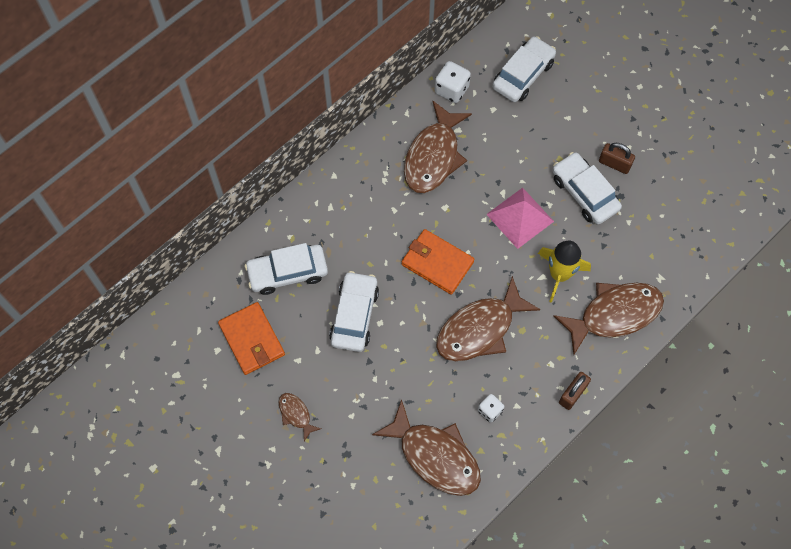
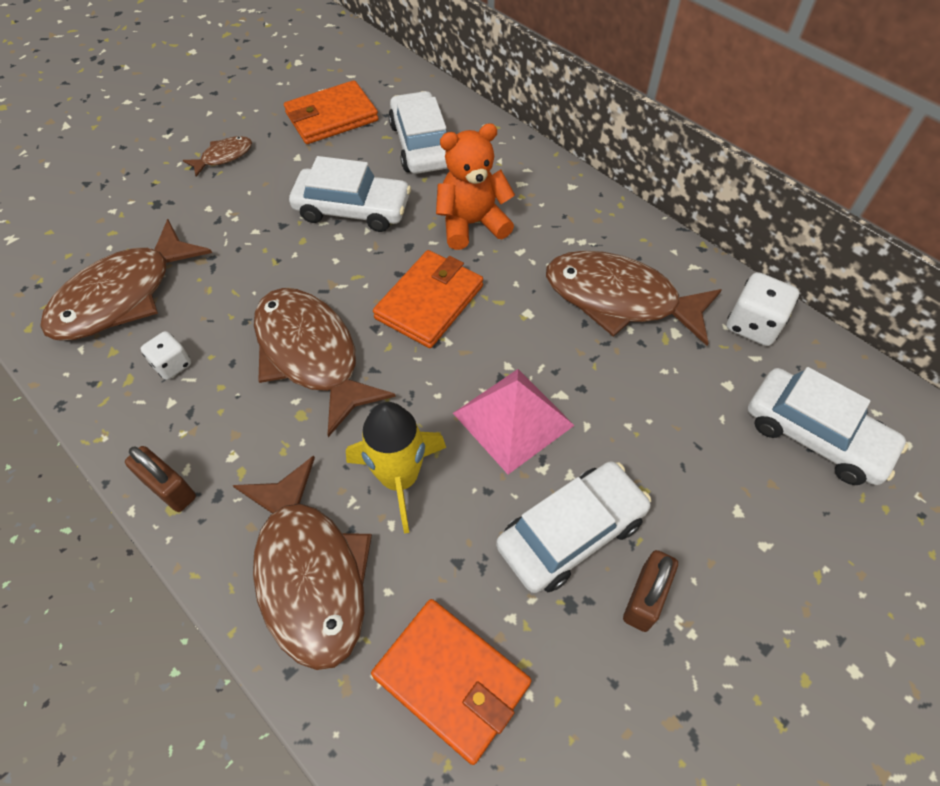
camera: 90 degrees right, 10 degrees down
(369, 238) = (472, 224): none -> orange teddy bear
(659, 247) = (451, 680): none -> orange wallet

